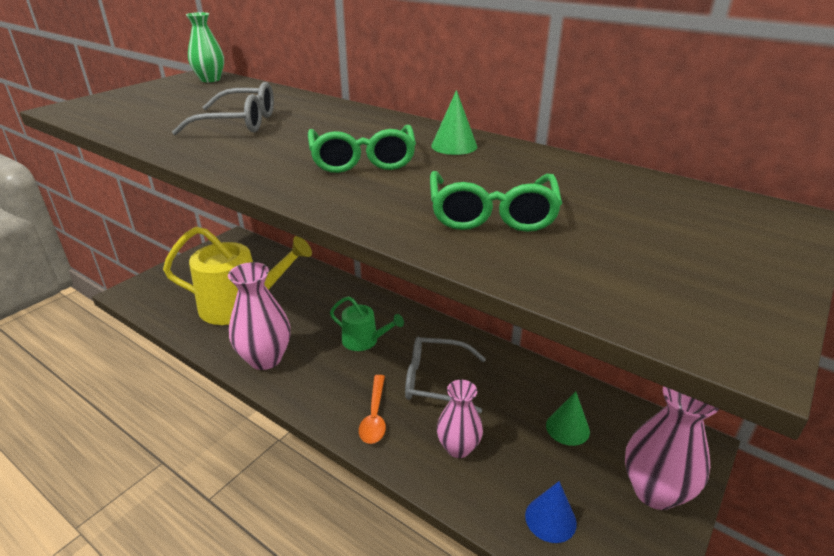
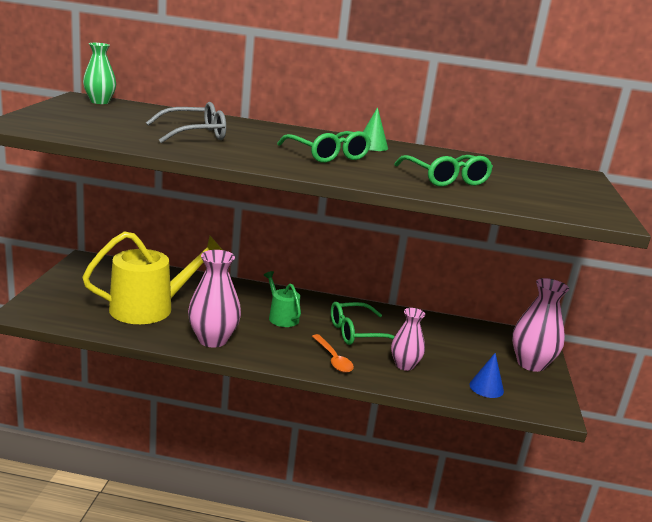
camera: 30 degrees left, 10 degrees down
(364, 340) = (281, 317): green watering can -> green watering can turned 120 degrees counterclockwise
(436, 381) = (357, 333): grey glasses -> green glasses
(567, 428) = (461, 343): green cone -> none

